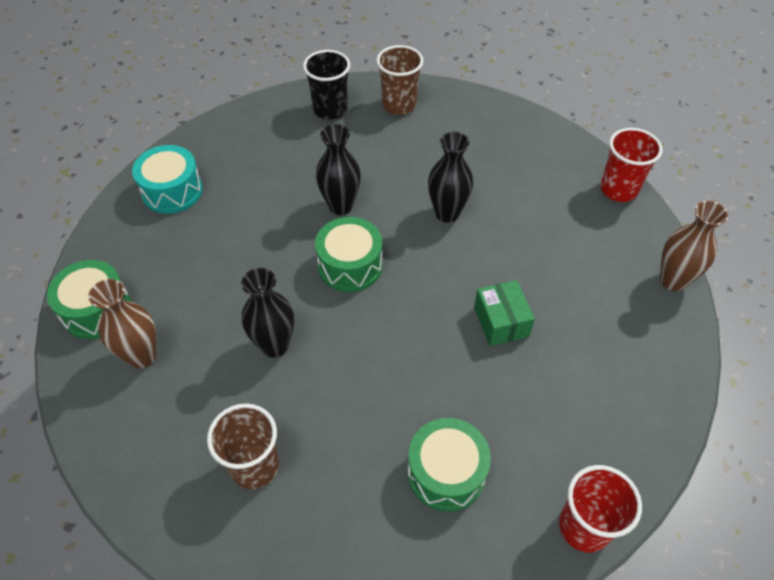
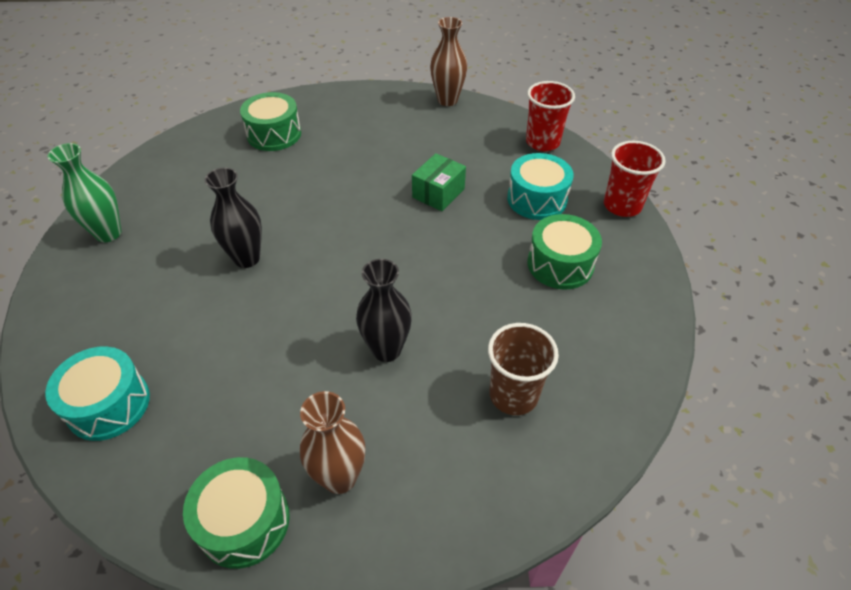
camera: 70 degrees left, 5 degrees down
(330, 110) = (108, 233): black cup -> green vase
(350, 265) = (324, 270): green drum -> green drum (274, 134)
(399, 105) = (150, 183): brown cup -> none
(447, 213) = (308, 190): black vase -> none
(501, 322) = (438, 193): green box -> green box turned 60 degrees counterclockwise
(543, 423) = (537, 199): none -> turquoise drum
(618, 189) = (351, 95): red cup -> red cup (542, 142)

